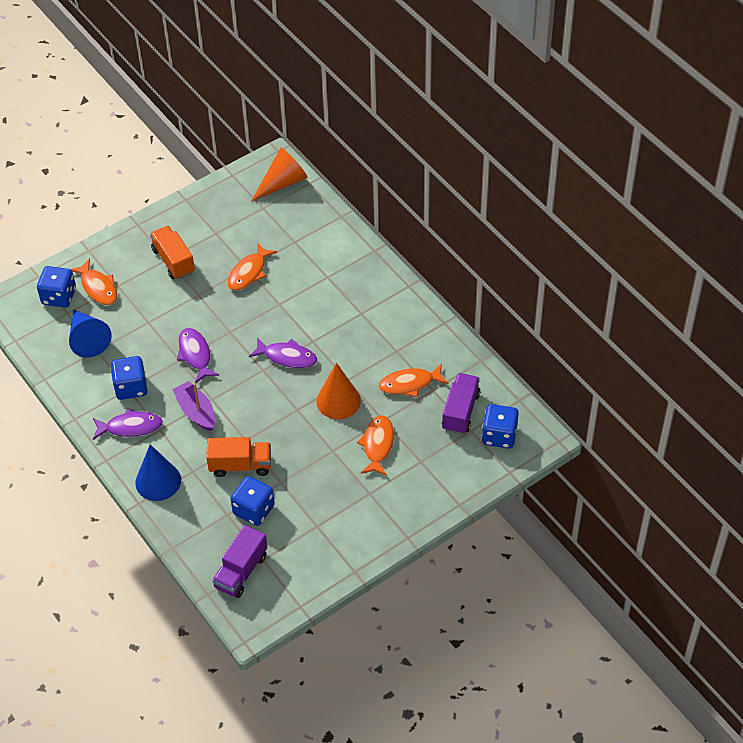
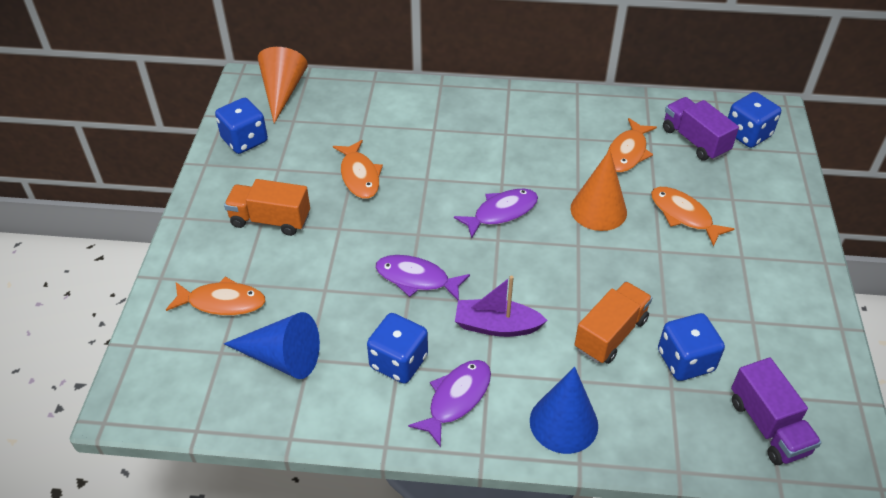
camera: 50 degrees left, 5 degrees down
(59, 296) = (188, 345): blue dice -> blue dice (244, 140)

